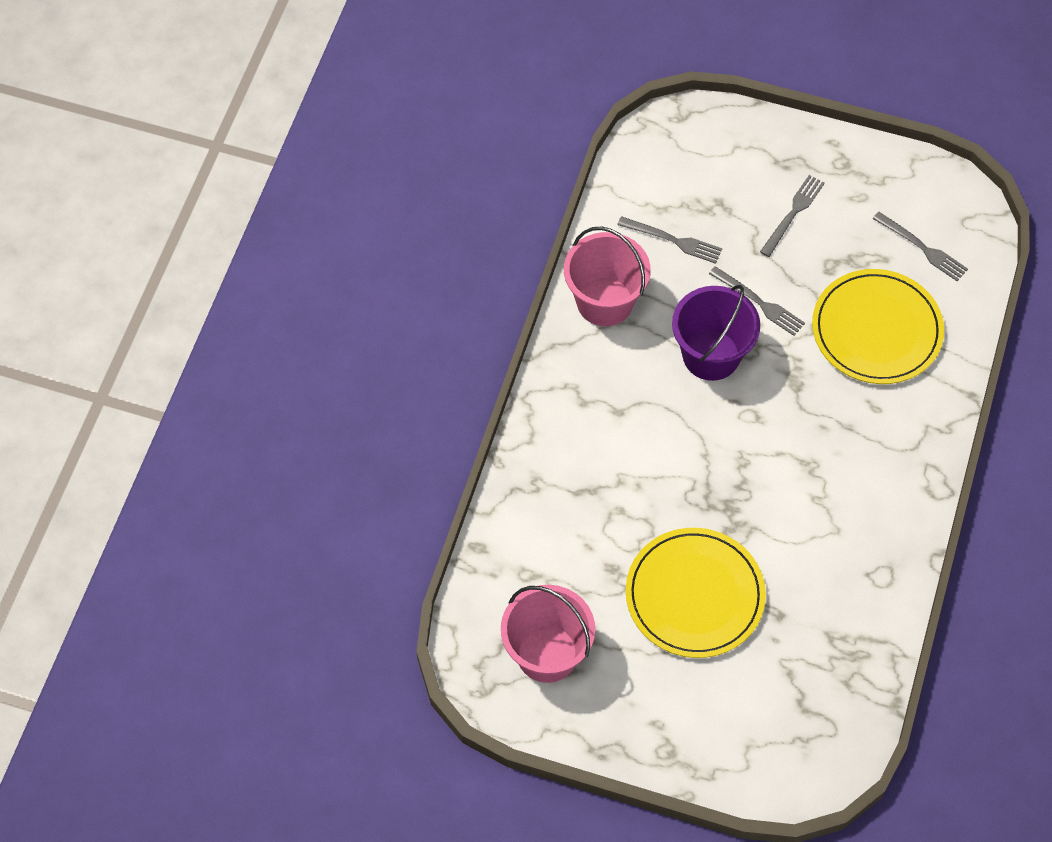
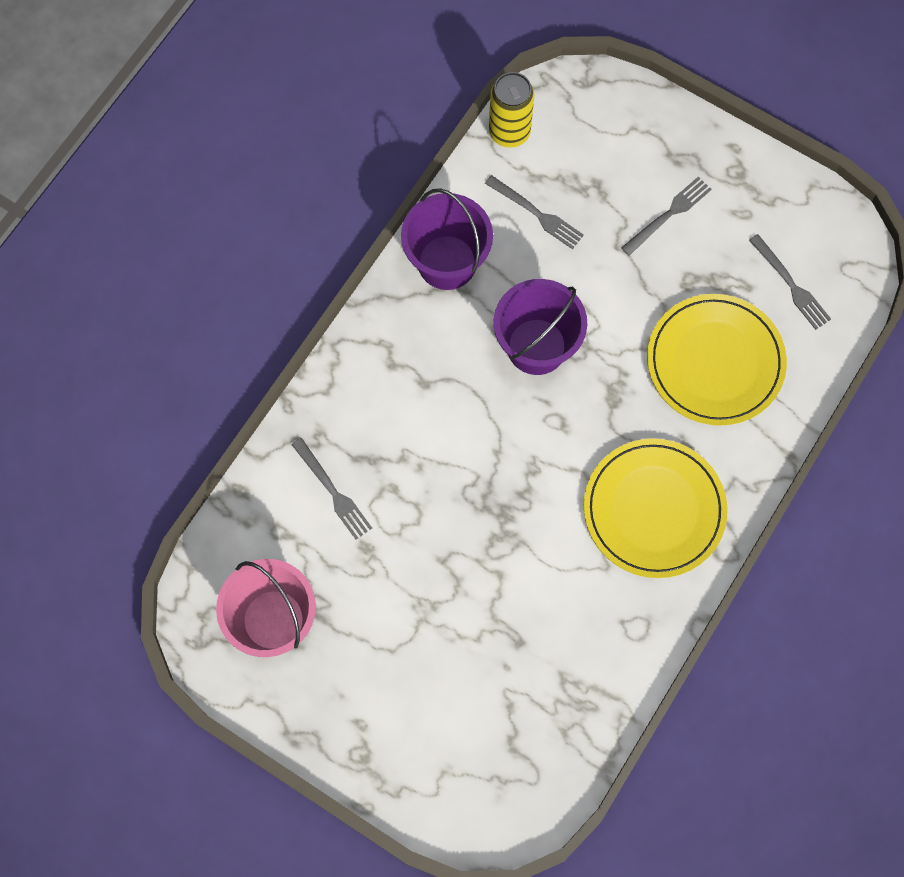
camera: 15 degrees right, 10 degrees up
(605, 301) = (447, 262): pink bucket -> purple bucket
(625, 175) = (509, 132): none -> yellow can
(694, 595) = (440, 598): yellow plate -> yellow plate (654, 509)
(759, 302) = (603, 302): grey fork -> grey fork (332, 491)

